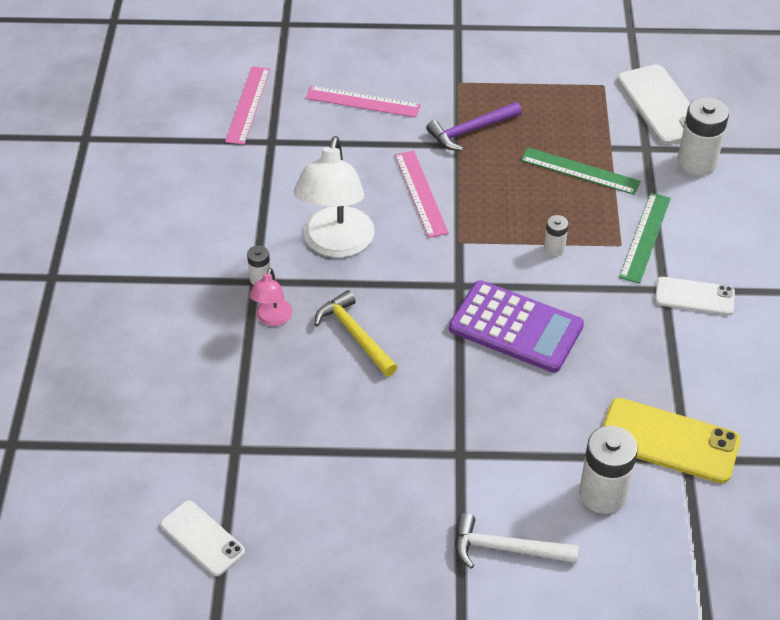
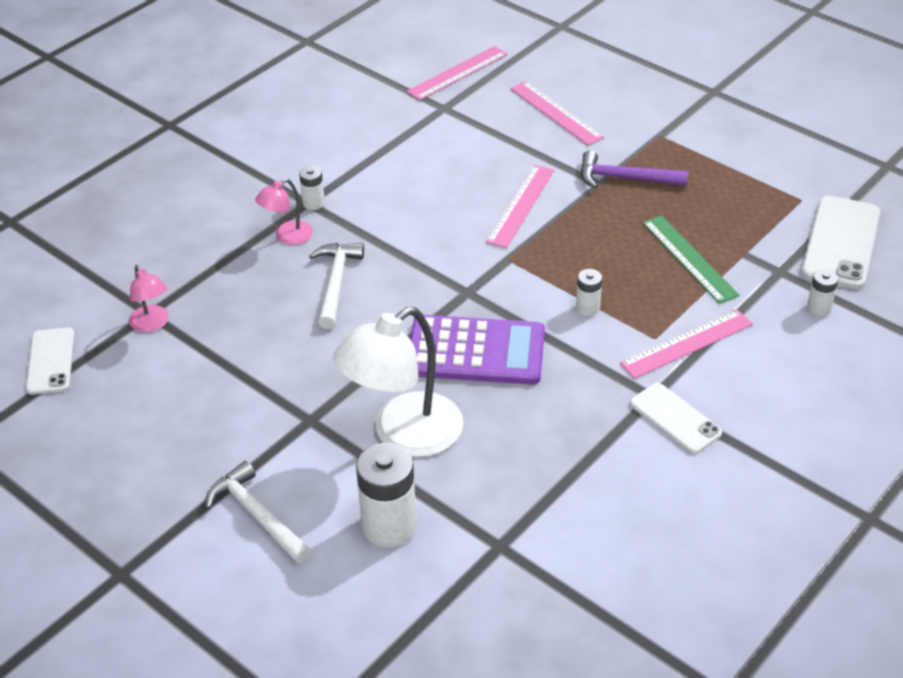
camera: 40 degrees right, 5 degrees down
(249, 456) = (152, 324): none -> pink lamp
(336, 244) = (403, 208): white lamp -> white lamp (403, 435)
(355, 335) = (336, 283): yellow hammer -> white hammer
(516, 327) = (476, 351): purple calculator -> purple calculator turned 60 degrees counterclockwise
(645, 237) = (687, 344): green ruler -> pink ruler
(669, 441) = (501, 522): yellow phone -> none
(697, 162) = (818, 308): white battery -> white battery, size x0.51

